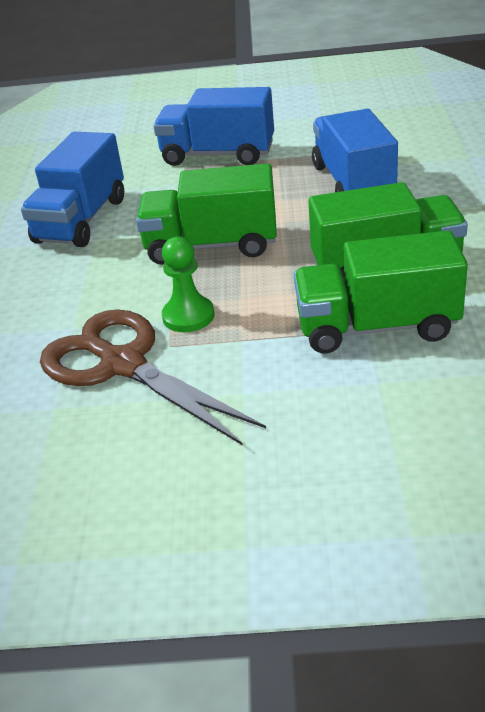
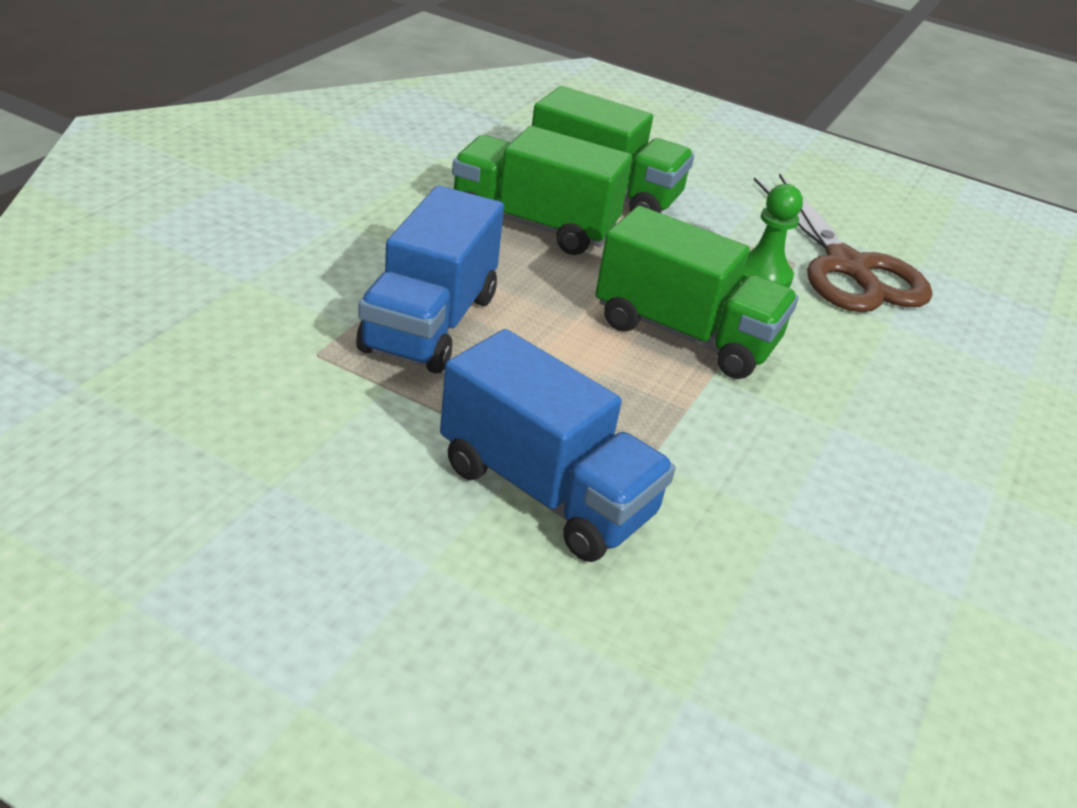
camera: 160 degrees left, 0 degrees up
(81, 220) = (843, 471): blue truck -> none

